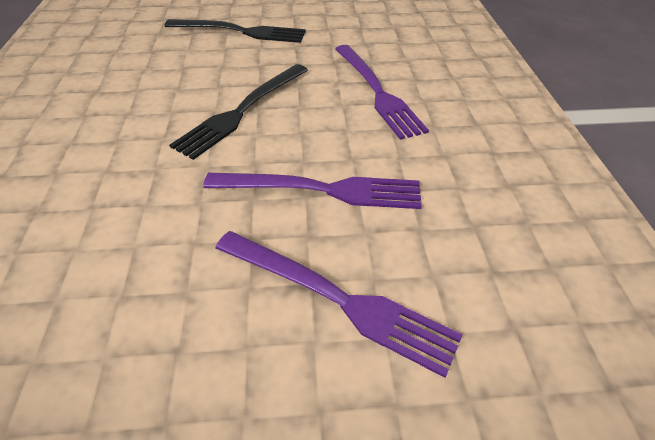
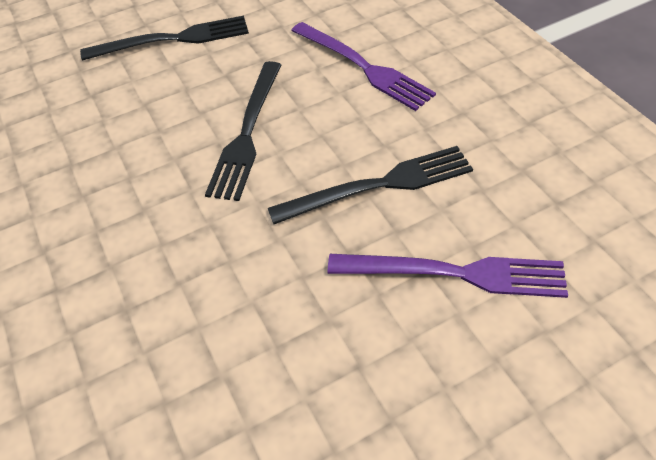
camera: 20 degrees left, 5 degrees up
(322, 190) = (379, 185): purple fork -> black fork

